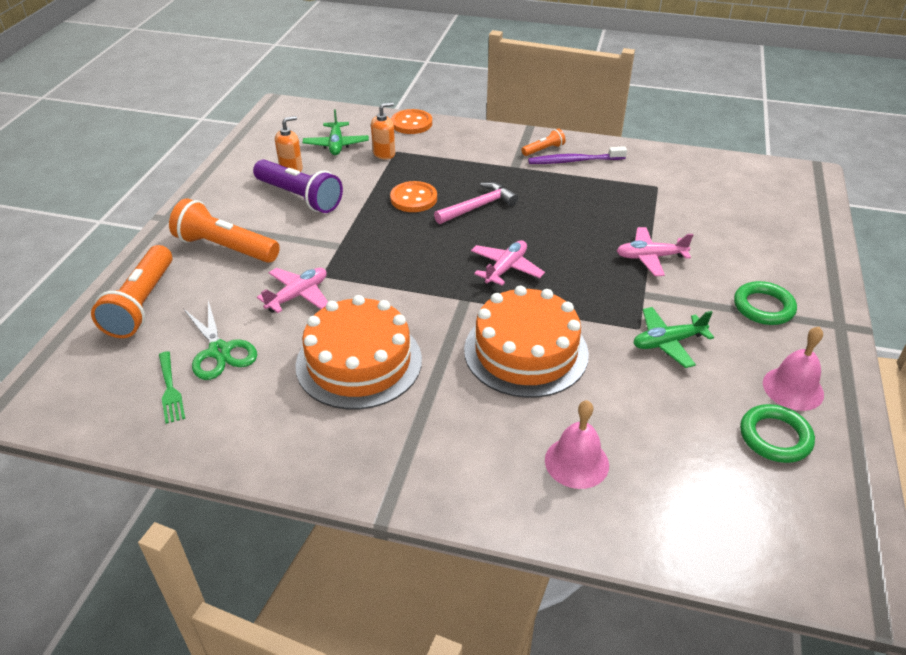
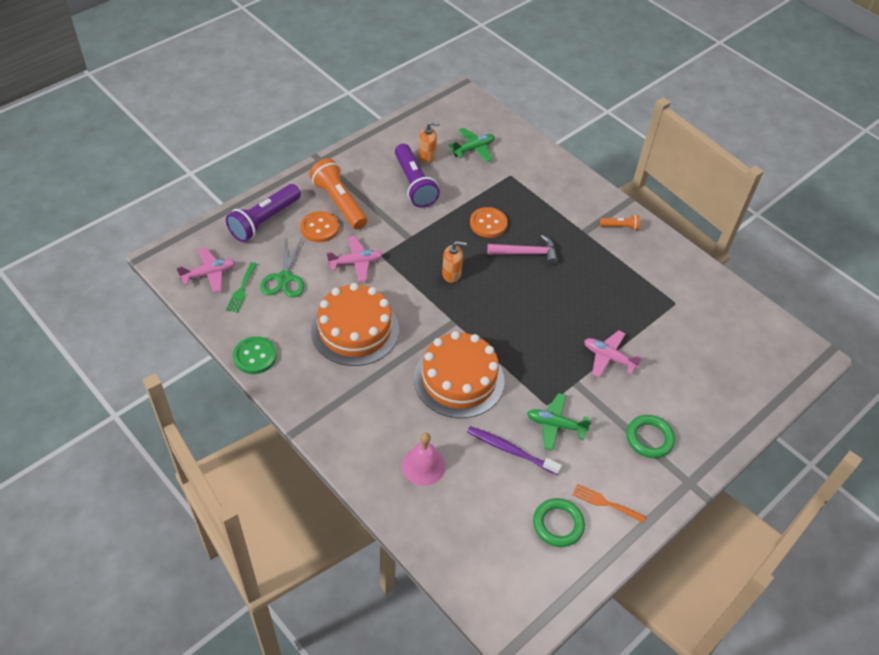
camera: 30 degrees right, 10 degrees up
(141, 304) = (264, 221): orange flashlight -> purple flashlight
(252, 456) = (255, 356): none -> green button
(336, 145) = (473, 149): green plane -> green plane turned 150 degrees counterclockwise
(384, 153) = (500, 173): orange soap dispenser -> orange soap dispenser (451, 274)
(411, 123) = (543, 154): orange button -> orange button (319, 228)
(506, 269) = (501, 313): pink plane -> pink plane (209, 274)
(574, 161) = (634, 248): purple toothbrush -> purple toothbrush (511, 450)
(793, 388) = (605, 503): pink bell -> orange fork

